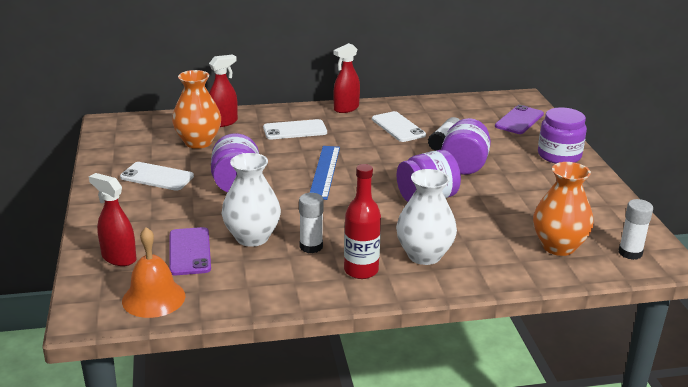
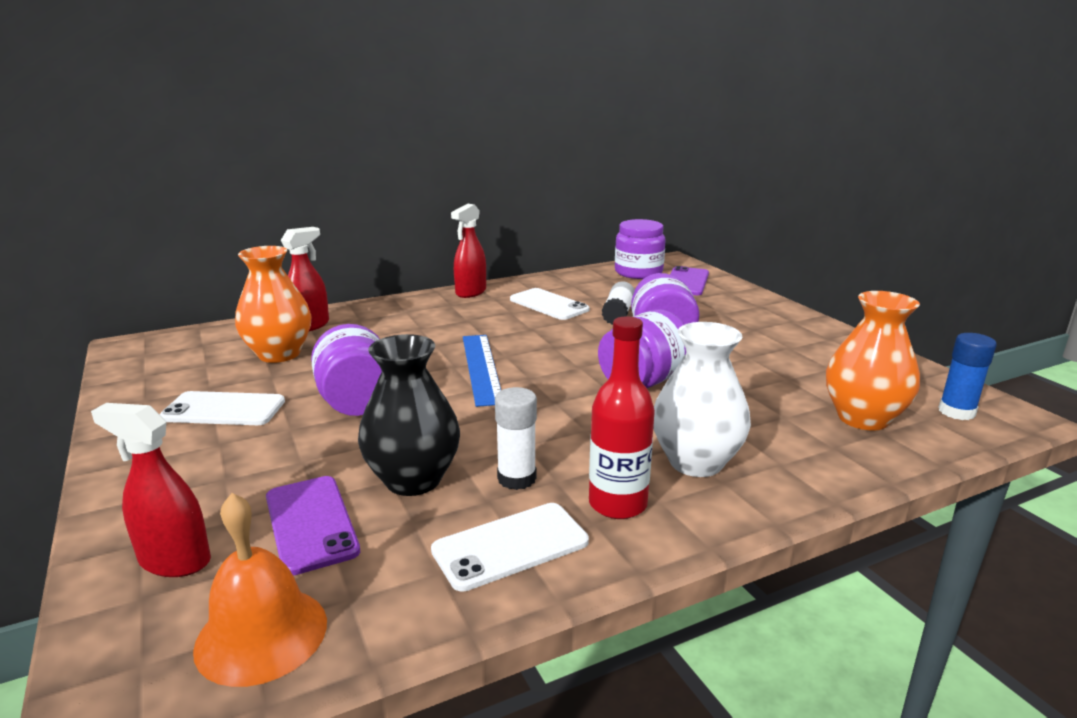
camera: 15 degrees left, 5 degrees down
(252, 237) = (413, 480): white vase -> black vase
(295, 130) = (415, 323): white phone -> white phone (510, 546)
(559, 155) = (763, 311): purple jar -> purple jar (638, 272)
(630, 253) = (956, 412): white glue stick -> blue glue stick

